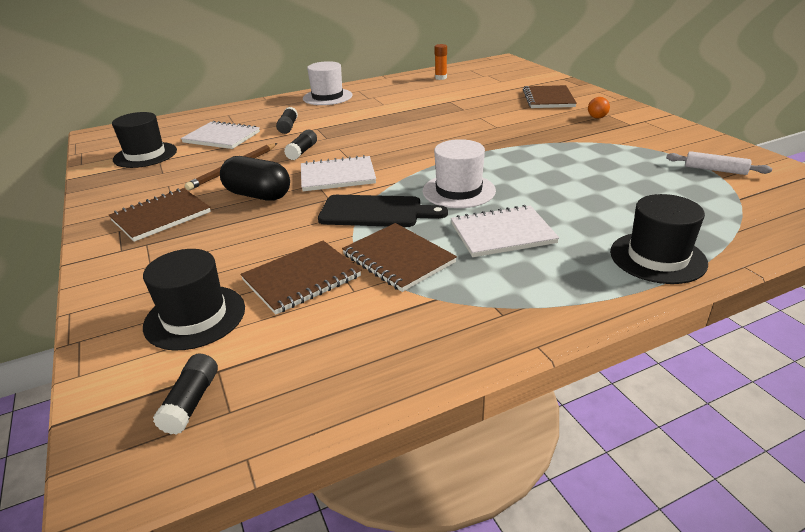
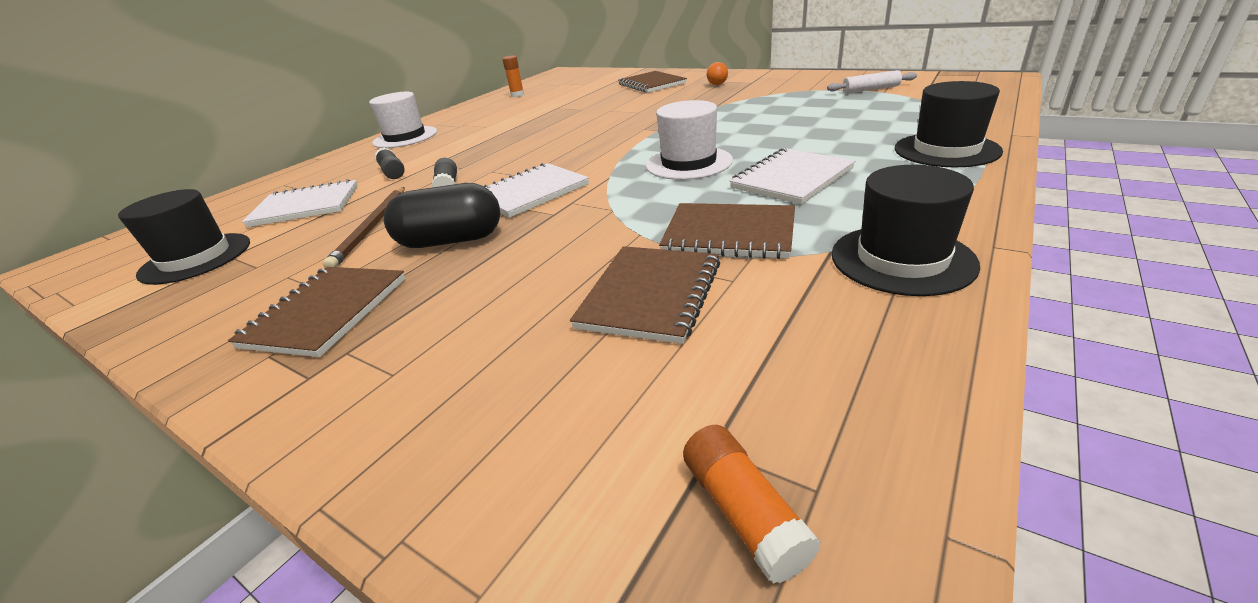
camera: 30 degrees left, 0 degrees up
(191, 402) = (743, 512): black glue stick -> orange glue stick
(195, 317) = (569, 401): black hat -> black hat (902, 259)
(375, 212) = (631, 206): black cutting board -> none

